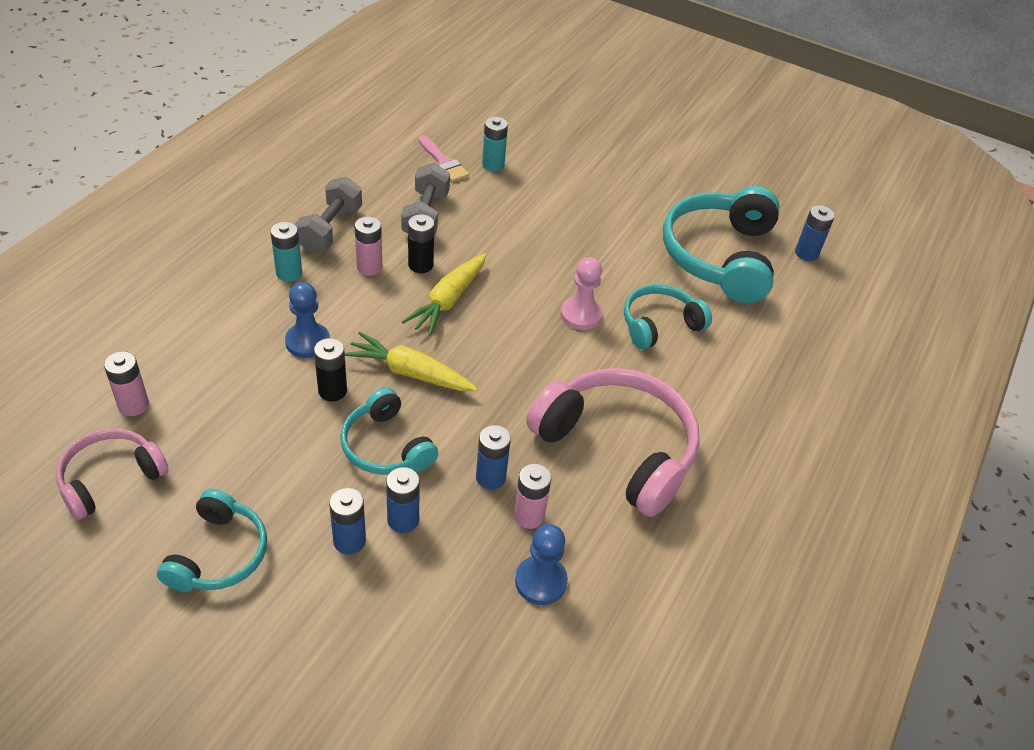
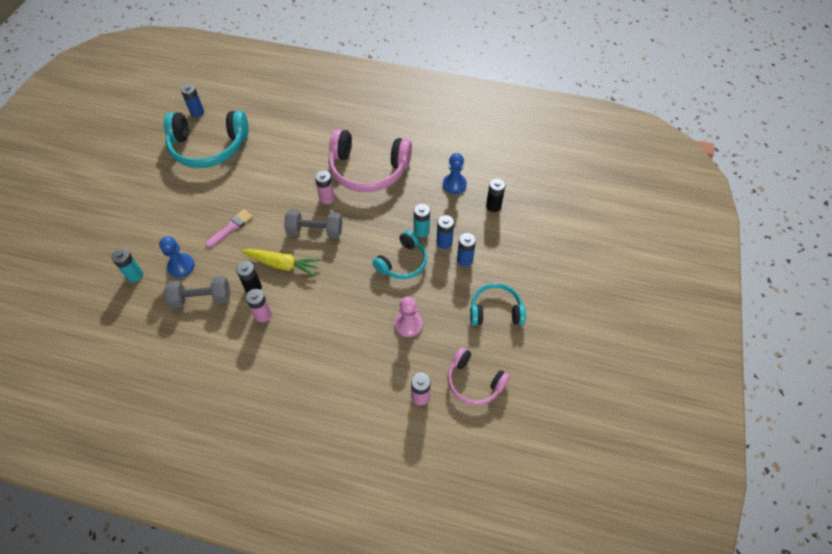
camera: 100 degrees left, 10 degrees up
(289, 273) = (280, 358): turquoise battery -> turquoise battery (421, 231)
(307, 342) = (339, 325): blue pawn -> blue pawn (181, 266)
(330, 229) = (229, 350): grey dumbbell -> grey dumbbell (315, 231)
(332, 391) = (373, 299): black battery -> black battery (493, 206)
(410, 373) = (347, 267): yellow carrot -> none
(443, 162) = (136, 305): pink brush -> pink brush (231, 227)
(490, 477) = (405, 215): blue battery -> none
(529, 516) = (421, 195): pink battery -> pink battery (327, 198)
(581, 315) = (276, 200): pink pawn -> pink pawn (408, 324)
(618, 448) = (368, 170): pink headphones -> pink headphones turned 105 degrees counterclockwise
(659, 324) = (274, 166): turquoise headphones -> none

